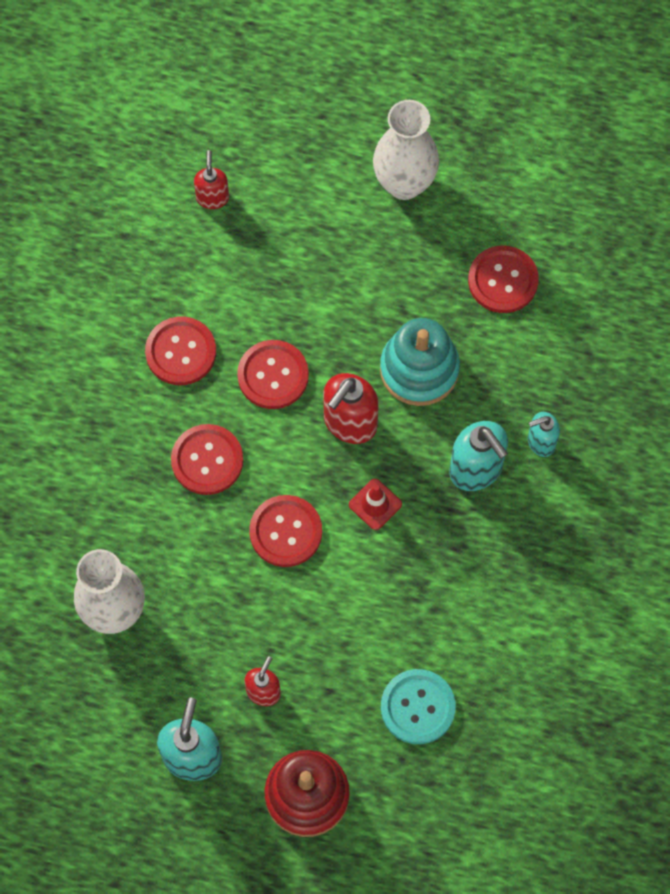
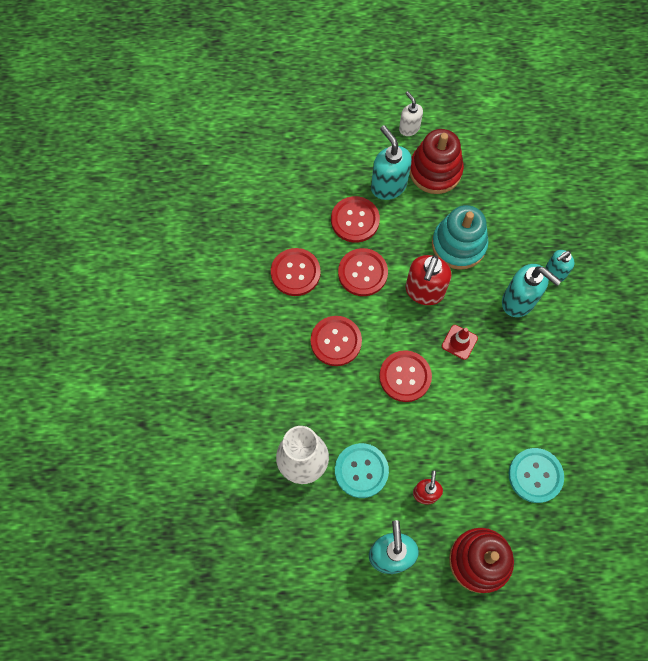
camera: 15 degrees left, 0 degrees up
(188, 640) = (361, 471): none -> turquoise button
(212, 197) = (286, 166): red soap dispenser -> none
(348, 260) = (388, 186): none -> turquoise soap dispenser
(404, 183) = (409, 128): white vase -> white soap dispenser
(421, 255) = (435, 171): none -> red stacking toy
(503, 280) = (493, 174): red button -> red button (355, 220)

